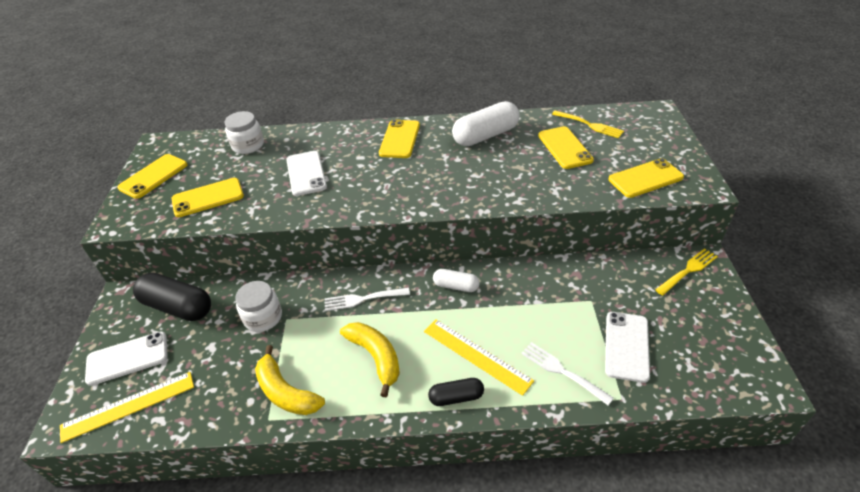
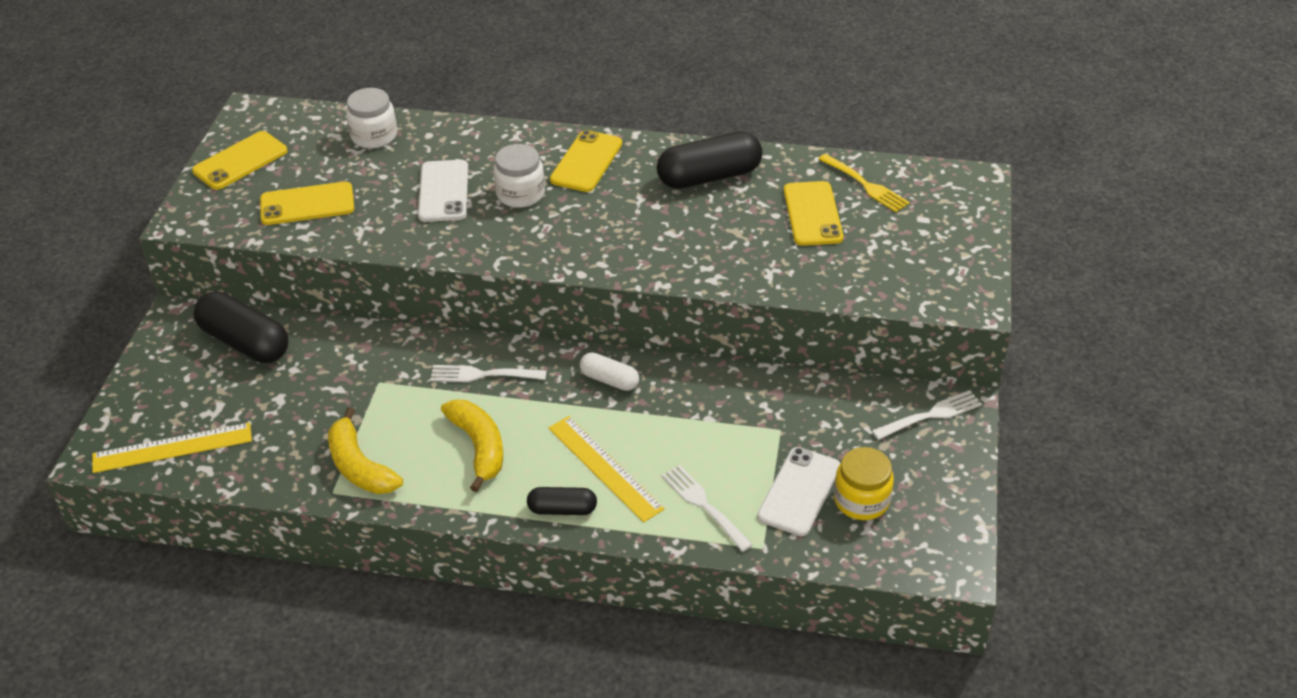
camera: 10 degrees right, 0 degrees up
(127, 358) = (176, 393): white phone -> none
(263, 317) = (350, 375): white jar -> white jar (520, 194)
(486, 136) = (709, 177): white capsule -> black capsule
(645, 178) = (901, 277): yellow phone -> none
(674, 344) = (861, 500): none -> yellow jar
(687, 271) = (930, 416): yellow fork -> white fork

